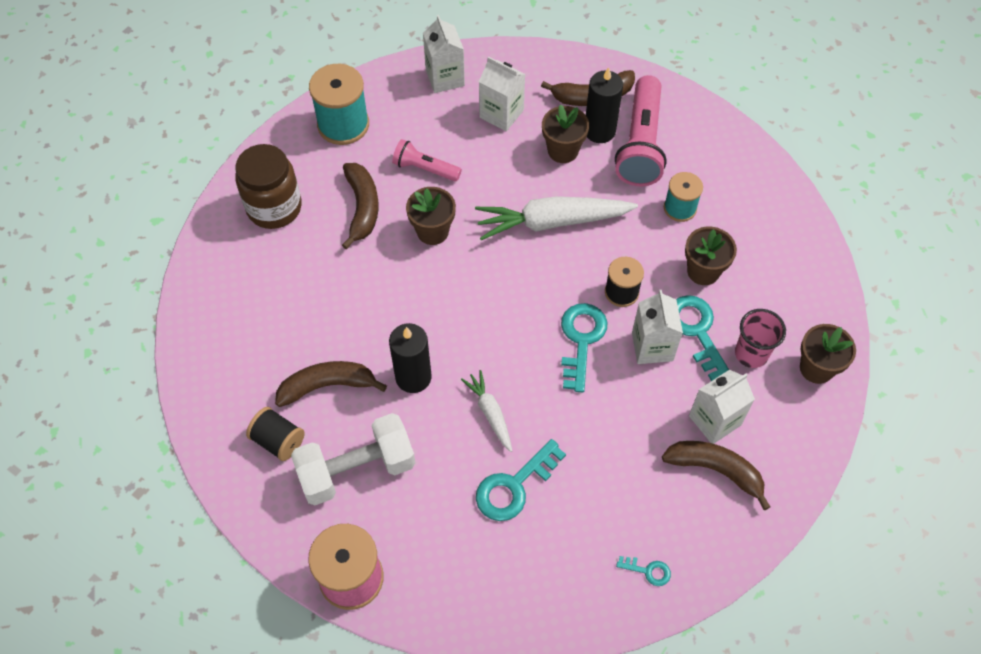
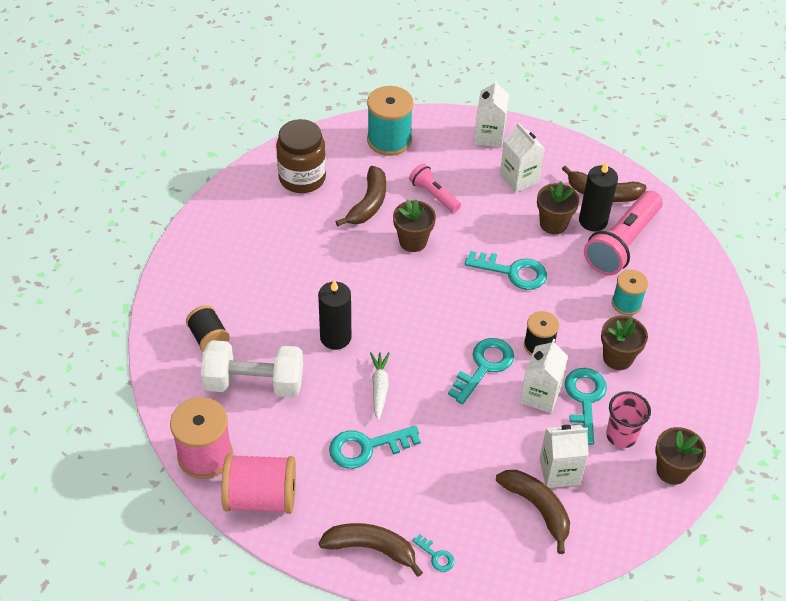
camera: 25 degrees right, 10 degrees down
(328, 386) = (267, 316): brown banana -> brown banana (371, 548)
(437, 596) = (261, 497): none -> pink spool
(552, 222) = (512, 272): white carrot -> turquoise key

